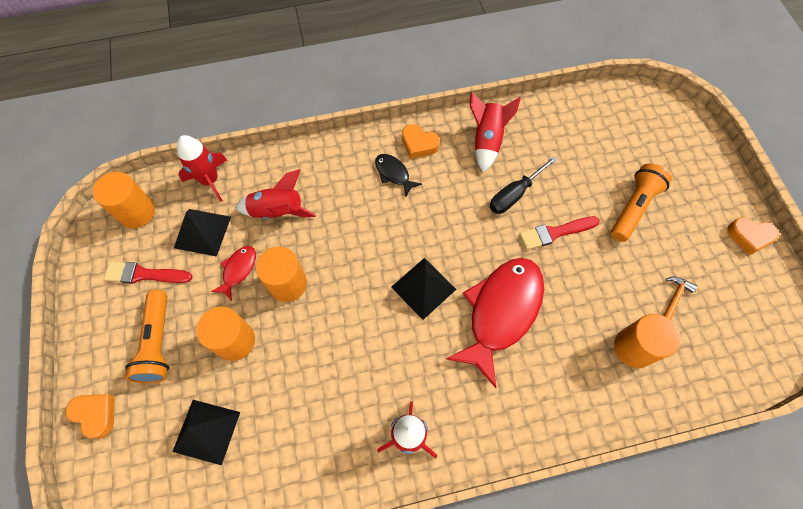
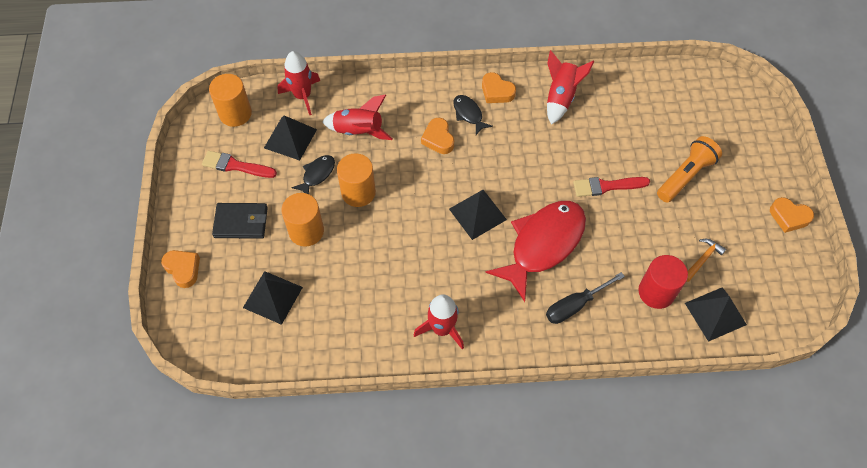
camera: 10 degrees right, 5 degrees down
(158, 343) = (241, 222): orange flashlight -> black wallet
(238, 270) = (317, 174): red fish -> black fish
(366, 207) = (438, 139): none -> orange heart
(515, 194) = (577, 148): black screwdriver -> black screwdriver (575, 305)
(633, 348) = (656, 292): orange cylinder -> red cylinder
(701, 362) = (715, 313): none -> black pyramid

